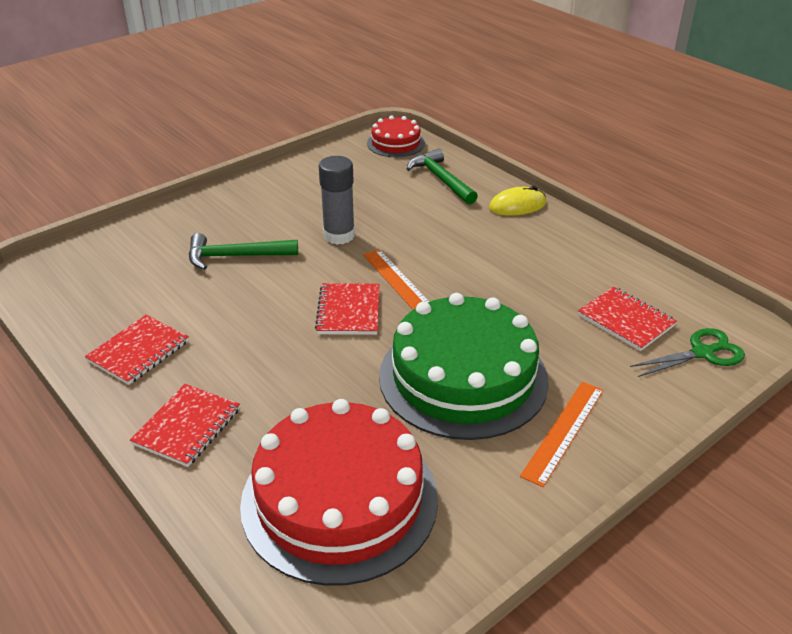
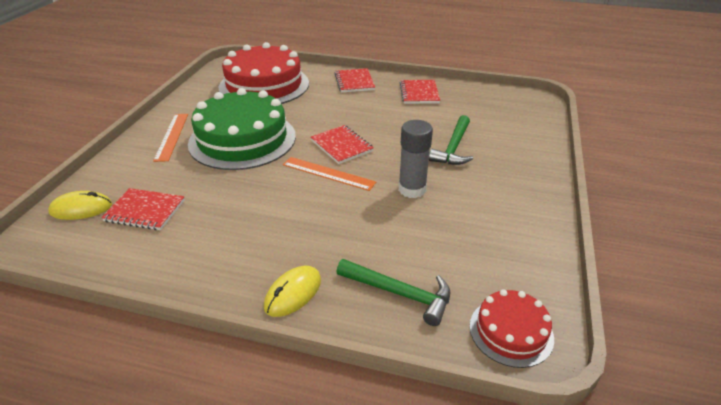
camera: 145 degrees right, 0 degrees up
(236, 256) = (453, 148): green hammer -> green hammer turned 150 degrees clockwise
(702, 353) = (81, 208): green scissors -> yellow mouse

